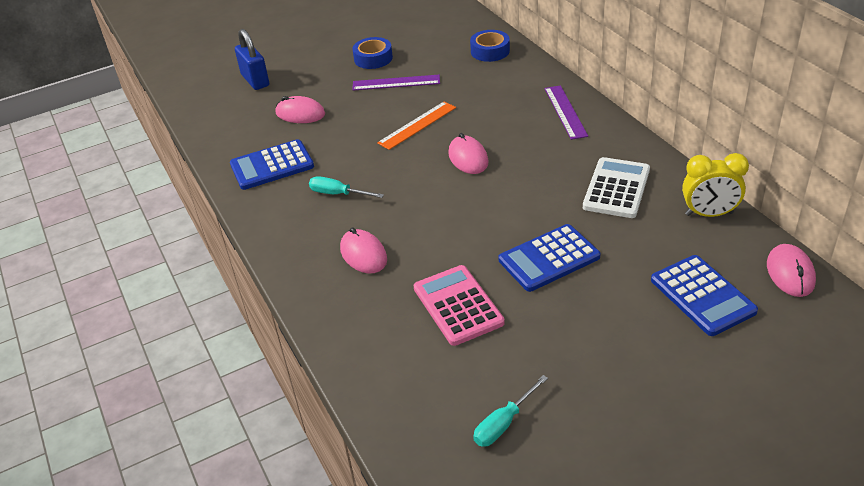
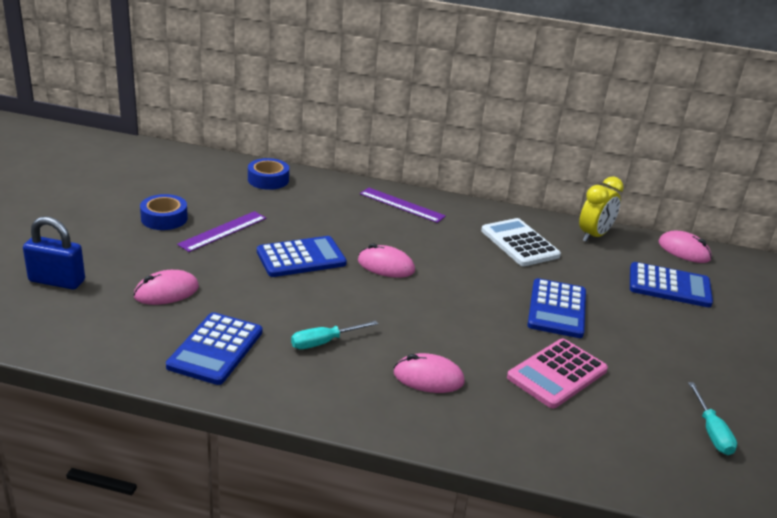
camera: 55 degrees left, 10 degrees down
(417, 125) = (301, 258): orange ruler -> blue calculator
(458, 305) = (557, 374): pink calculator -> pink calculator turned 60 degrees counterclockwise

